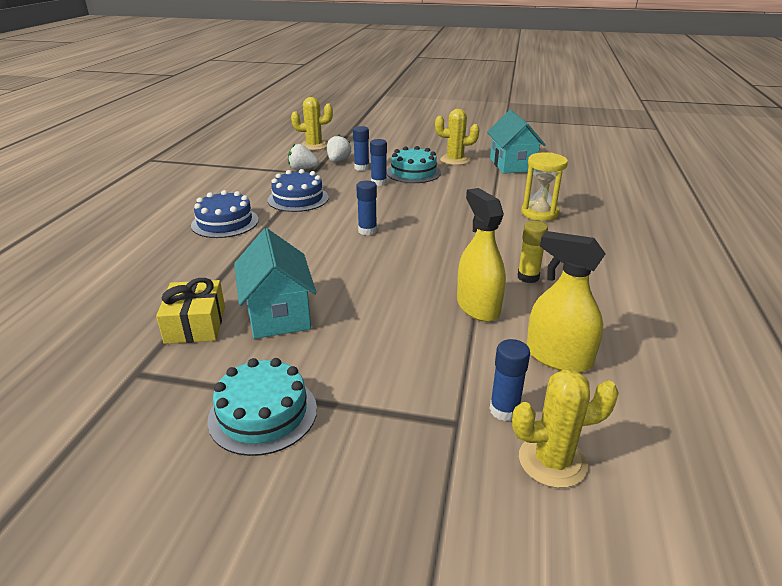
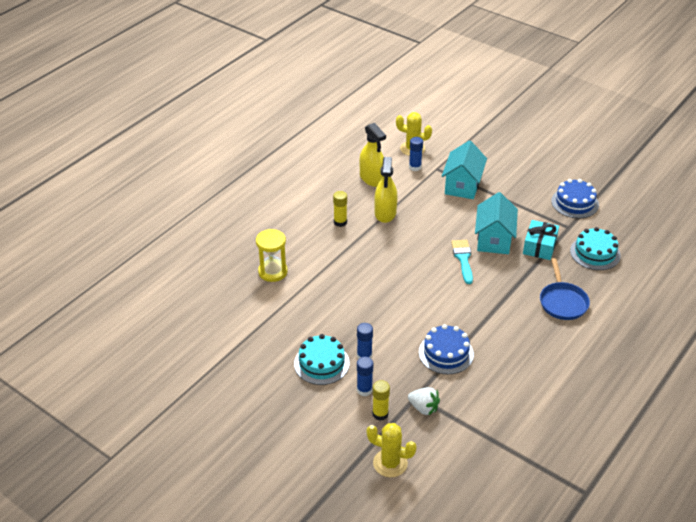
camera: 155 degrees left, 10 degrees up
(159, 265) = (563, 302): none -> blue pan
(195, 324) = (539, 246): yellow gift -> turquoise gift
(225, 222) = (513, 337): blue cake -> blue cake (575, 203)
(263, 413) = (513, 193): turquoise cake -> turquoise cake (595, 253)
(317, 278) = (463, 259): none -> turquoise brush
(338, 161) = (380, 414): white strawberry -> yellow glue stick
(367, 231) = (410, 293): blue glue stick -> none
(455, 160) = (265, 373): yellow cactus -> none
(512, 165) = (220, 345): turquoise house -> turquoise house (462, 185)

